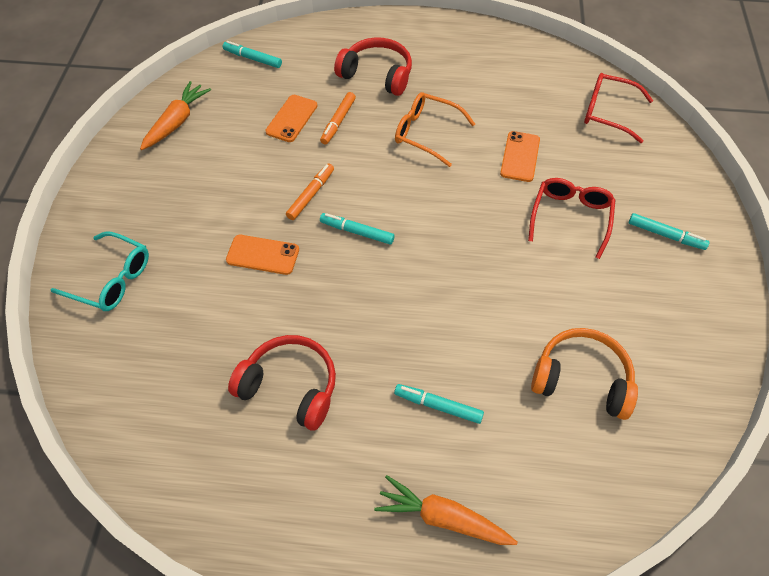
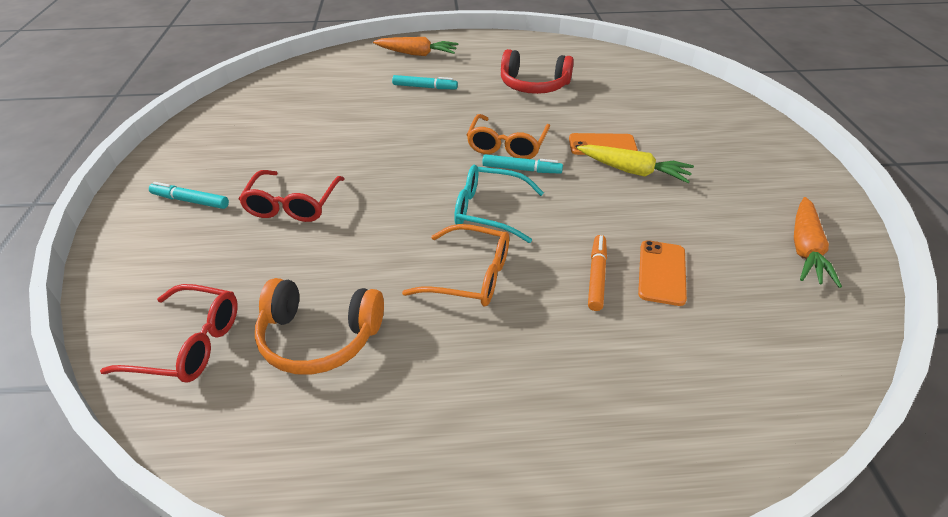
camera: 170 degrees right, 15 degrees down
(112, 279) = (717, 119): turquoise glasses -> turquoise glasses (488, 211)
(252, 58) = (796, 365): turquoise marker -> none
(253, 214) = (633, 171): none -> yellow carrot
(311, 195) = (585, 193): orange marker -> none
(361, 268) = (506, 146): none -> orange glasses
(377, 74) = (572, 363): red headphones -> none
(520, 156) = (341, 261): orange phone -> none
(581, 379) = (315, 107): orange headphones -> orange headphones (319, 337)

